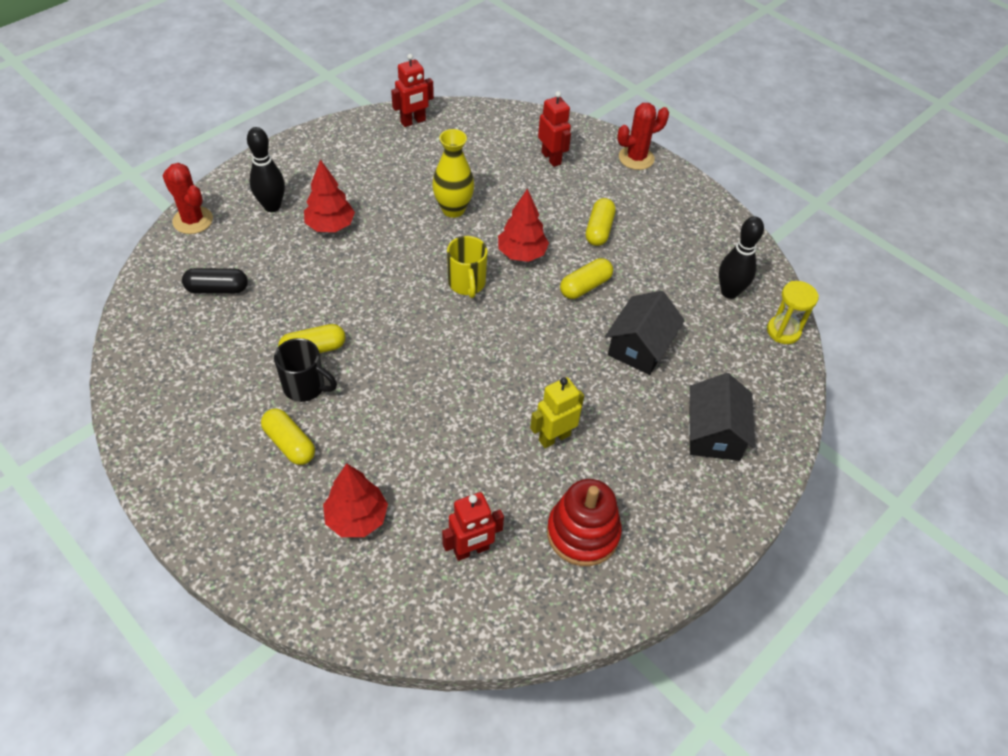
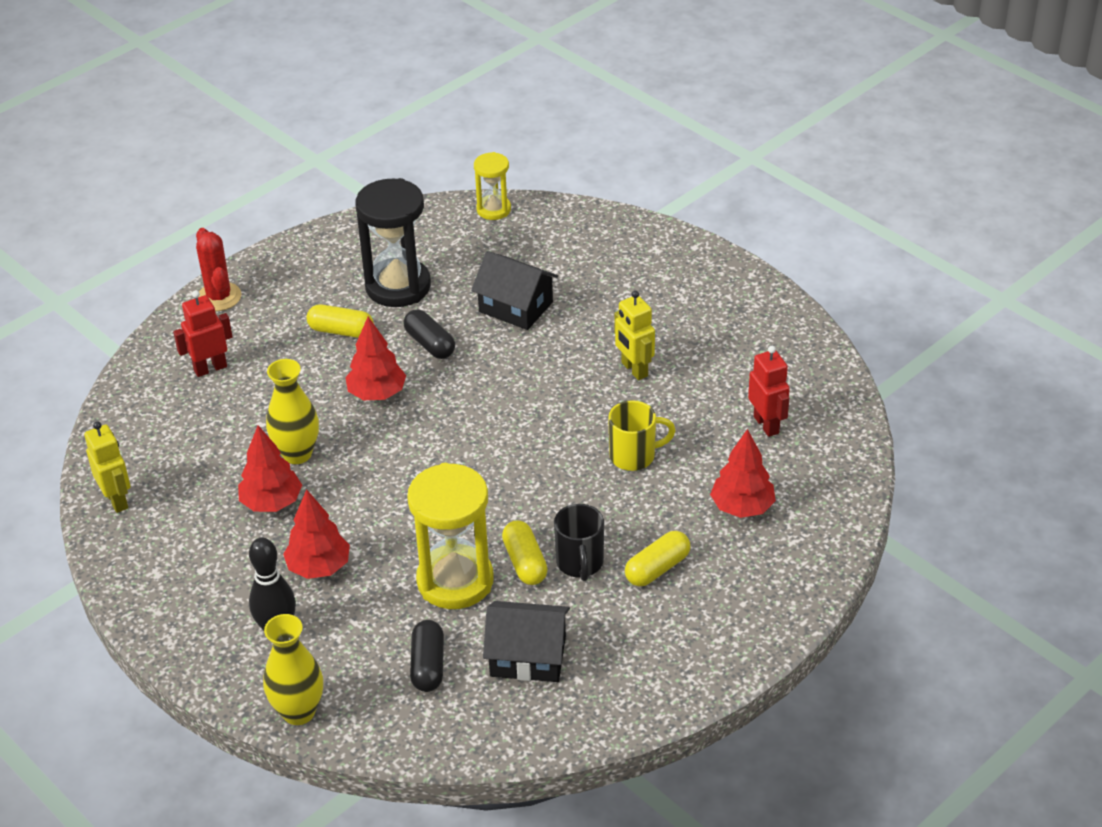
camera: 85 degrees left, 10 degrees down
(193, 220) = (298, 712): red cactus -> yellow vase
(301, 304) = (455, 581): none -> yellow hourglass
(305, 387) = (580, 563): black mug -> black mug turned 150 degrees clockwise
(401, 198) = (271, 502): none -> red tree
(413, 121) = (117, 500): red robot -> yellow robot
(467, 284) = (424, 438): yellow mug -> yellow mug (634, 456)
(583, 533) = (739, 352): red stacking toy -> none
(585, 286) = (430, 344): yellow capsule -> black capsule
(660, 264) = (398, 286): none -> black hourglass
(714, 433) = (621, 264): black house -> black house (528, 656)
(729, 292) = (440, 240): black bowling pin -> none

